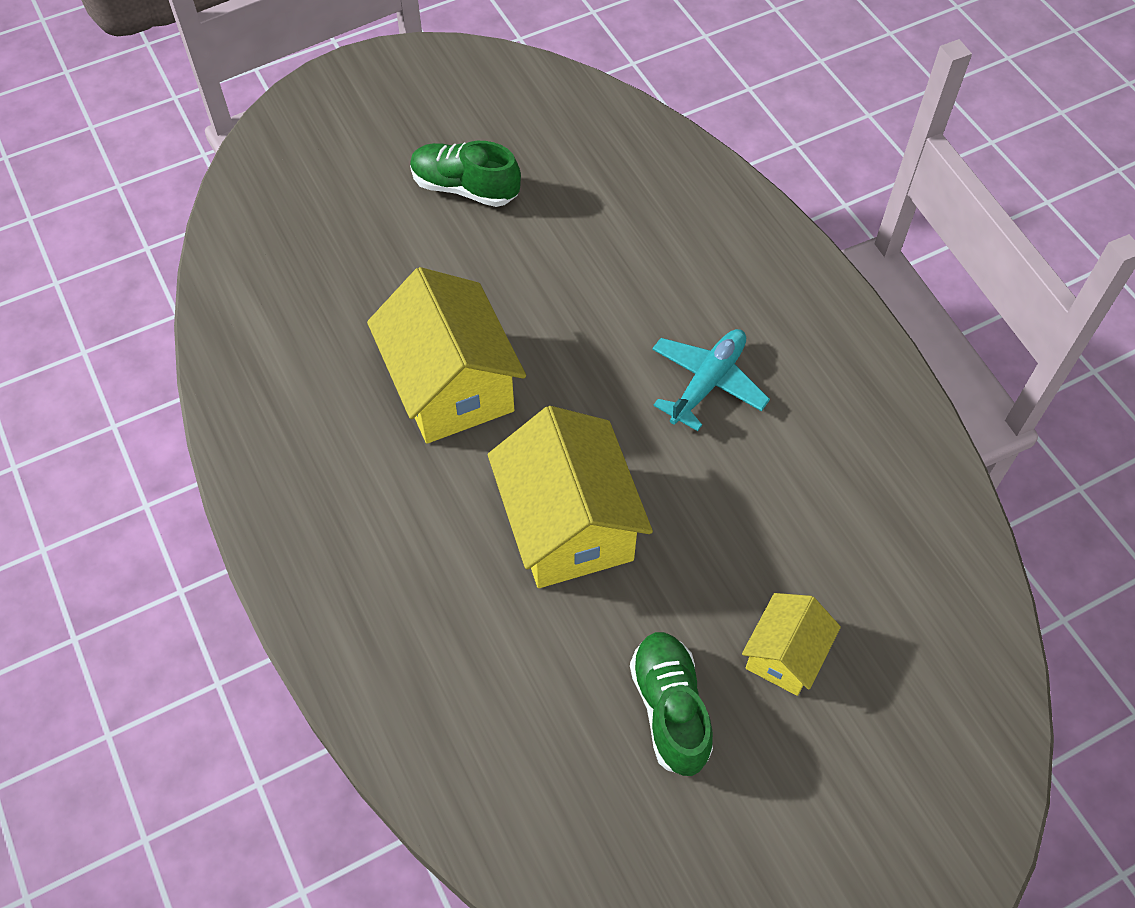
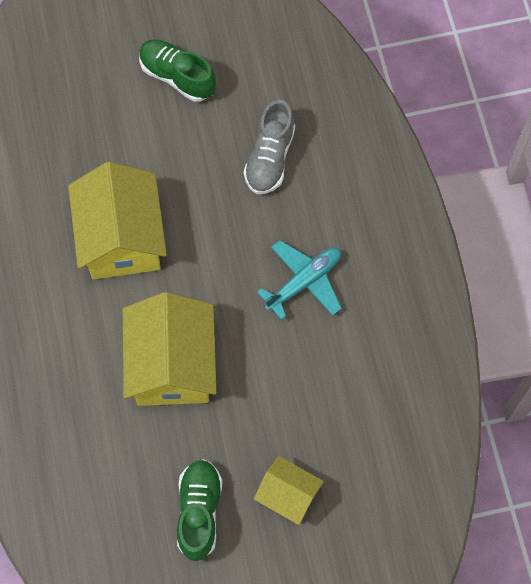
camera: 15 degrees right, 10 degrees up
(612, 252) = (270, 158): none -> grey shoe
(785, 655) = (288, 495): yellow house -> yellow house turned 75 degrees clockwise

